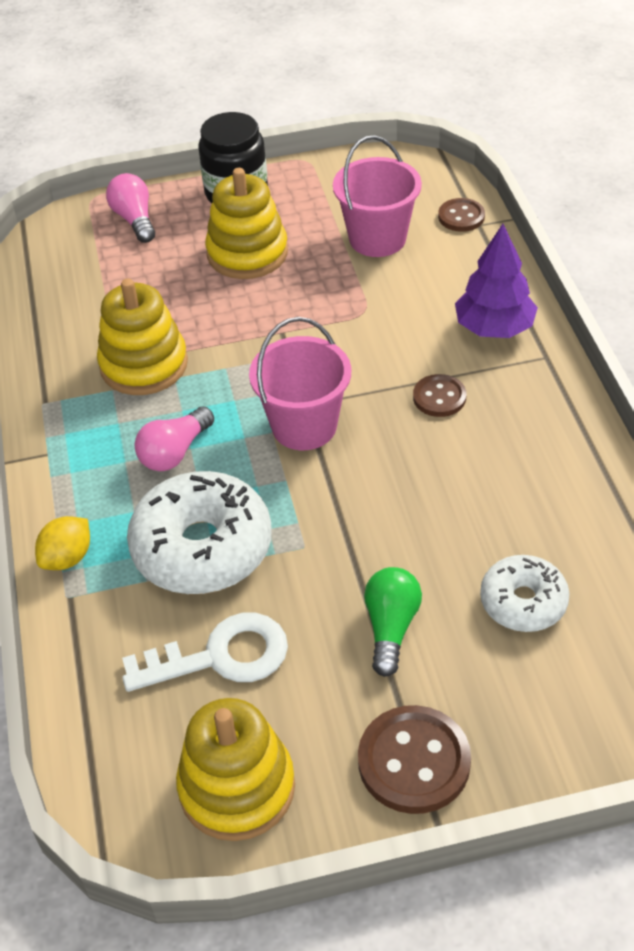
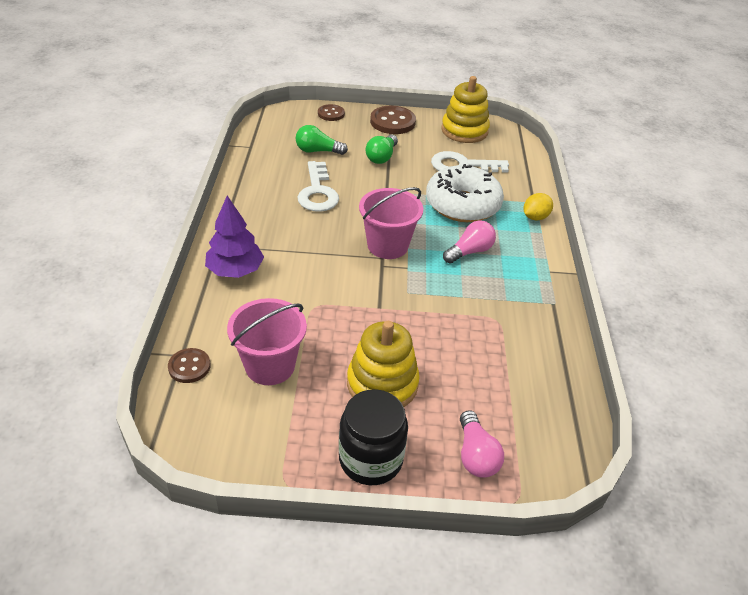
camera: 170 degrees left, 5 degrees down
(144, 365) = (482, 310): yellow stacking toy -> none
(439, 397) = (299, 240): brown button -> brown button (331, 114)
(464, 497) = (317, 192): none -> white key
(523, 602) = (318, 151): white donut -> green light bulb

